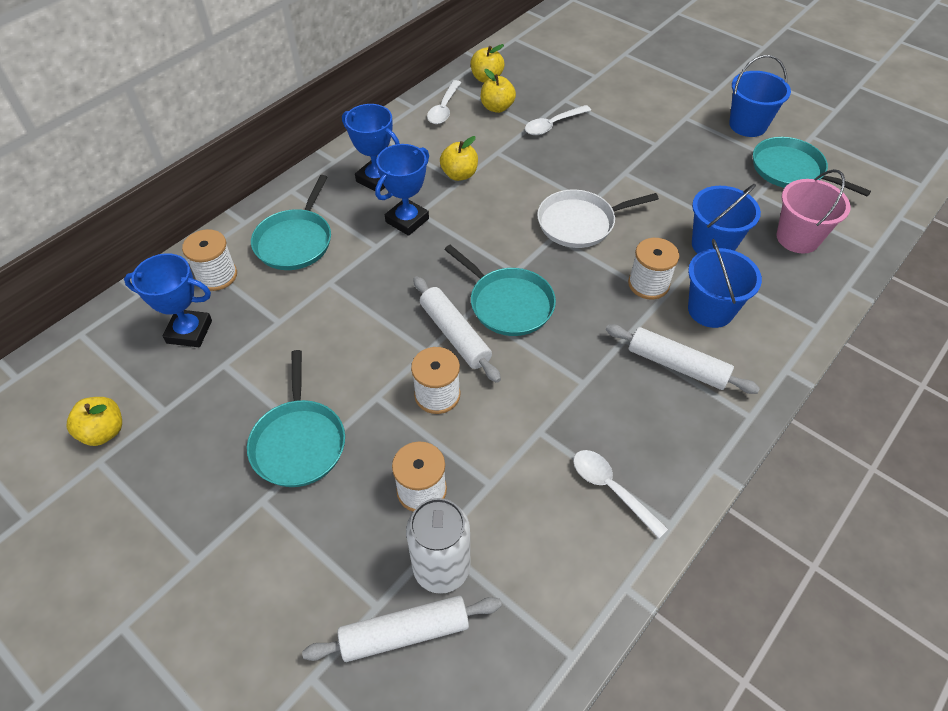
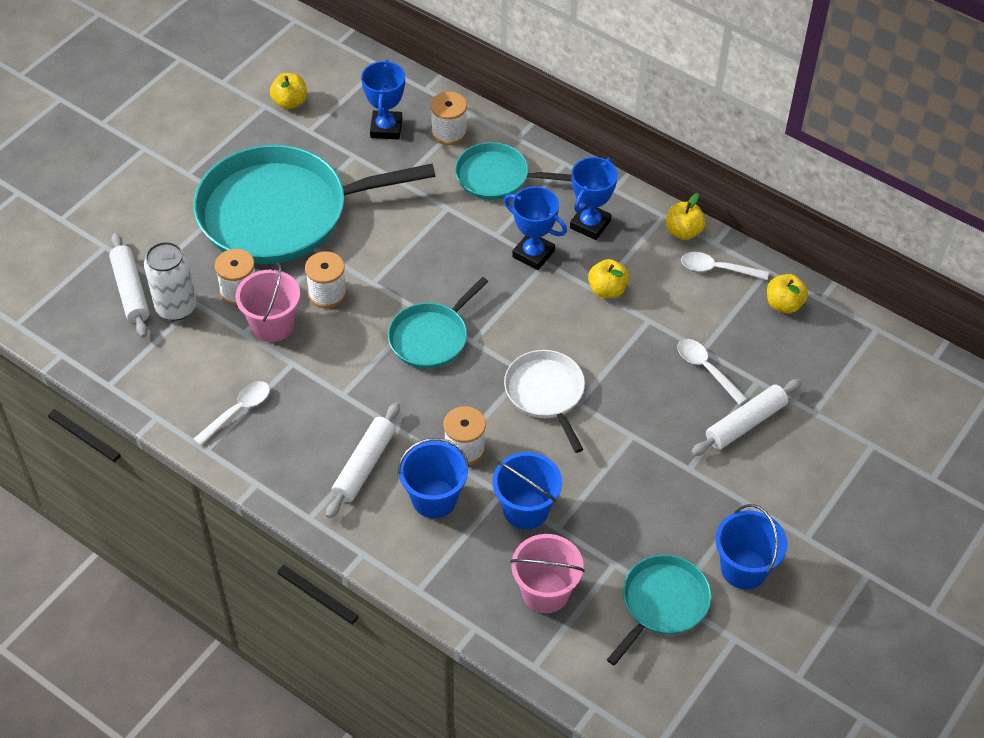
camera: 85 degrees right, 0 degrees up
(299, 442) = (281, 213): turquoise pan -> turquoise pan, size x2.00
(455, 334) = (392, 300): white rolling pin -> white rolling pin (745, 423)
(481, 452) = (272, 325): none -> pink bucket
(497, 107) = (729, 316): yellow apple -> yellow apple (683, 231)

